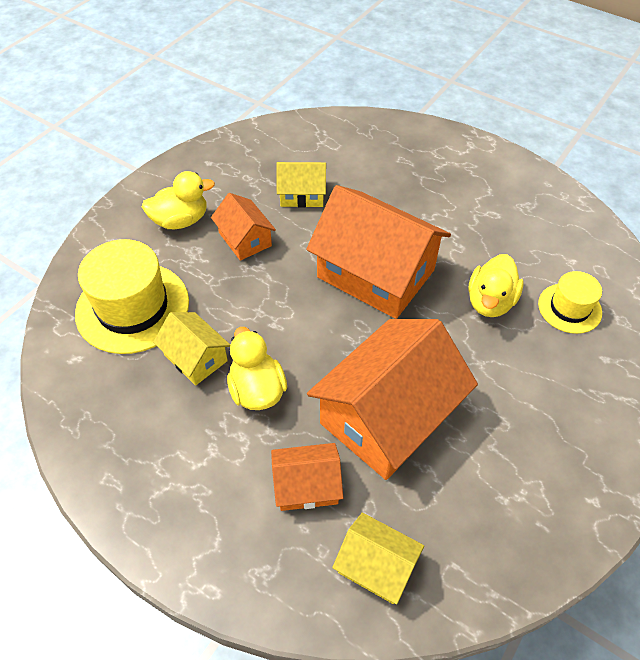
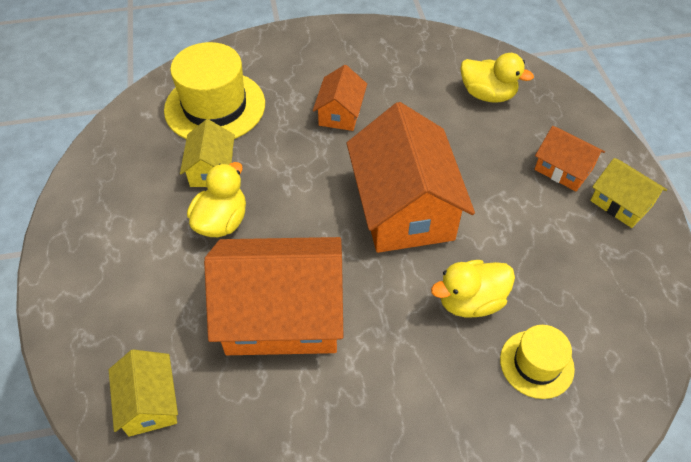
camera: 45 degrees right, 0 degrees up
(181, 220) = (313, 69): yellow duck -> yellow duck (487, 94)
(302, 195) = (422, 109): yellow house -> yellow house (621, 203)
(307, 485) = (174, 310): orange house -> orange house (563, 169)

